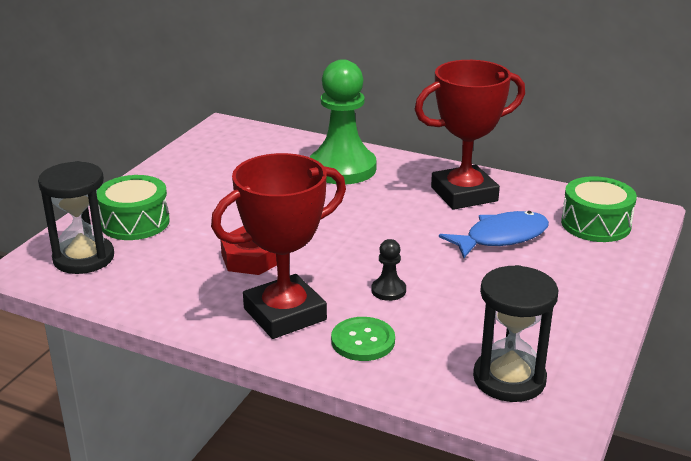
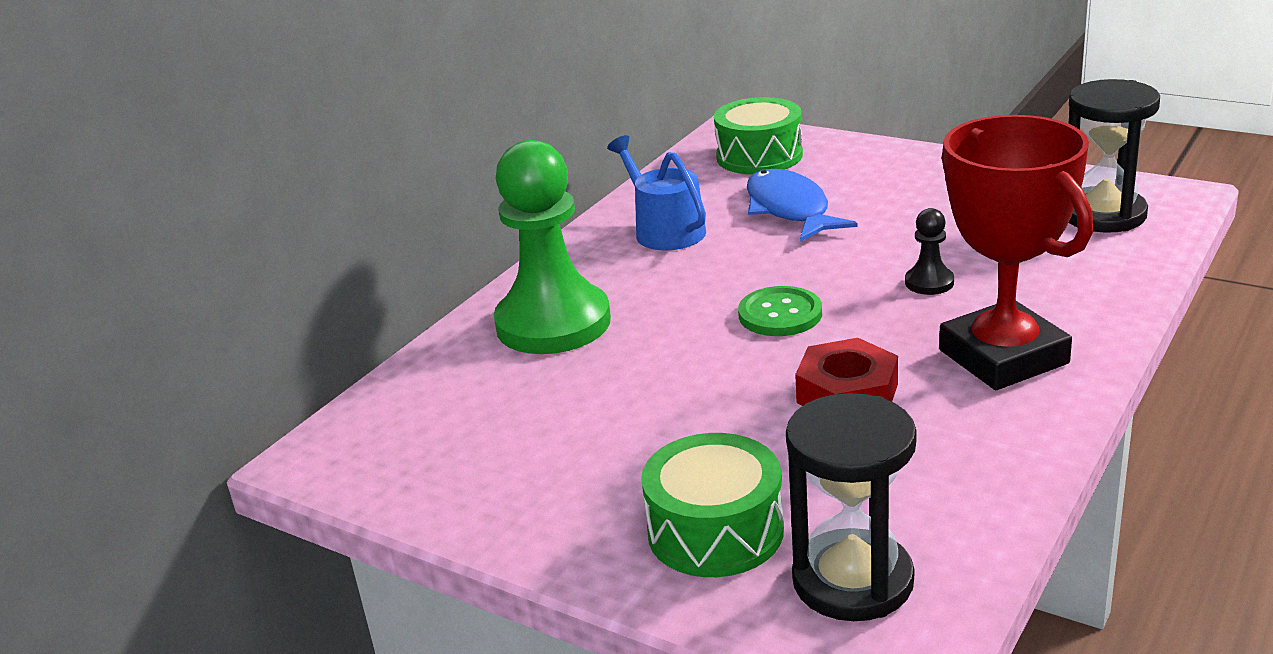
camera: 80 degrees left, 0 degrees up
(363, 341) = (1053, 298): green button -> green button (780, 314)
(464, 194) = (665, 230): red trophy -> blue watering can

